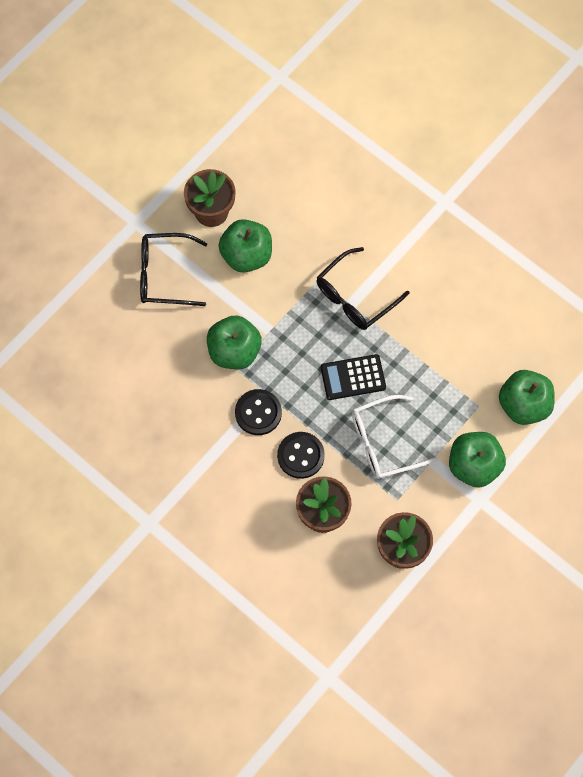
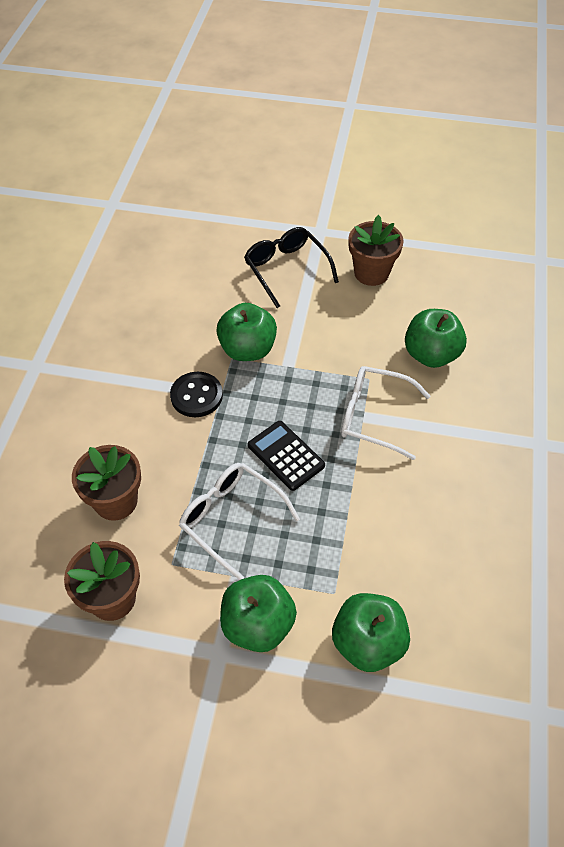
camera: 60 degrees right, 15 degrees down
(246, 255) = (349, 315): green apple -> green apple (431, 355)
(300, 456) = (171, 451): black button -> none
(355, 297) = (373, 416): black glasses -> white glasses

